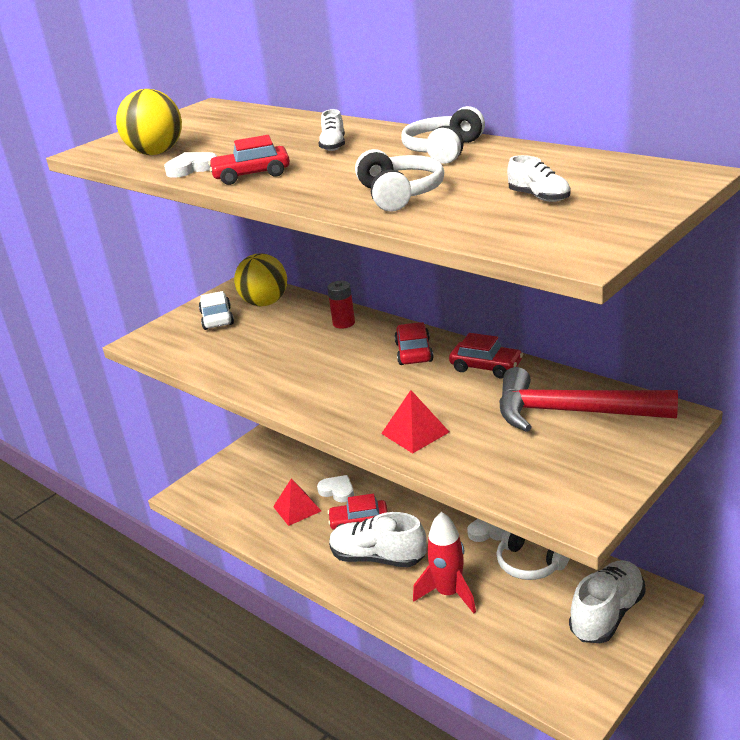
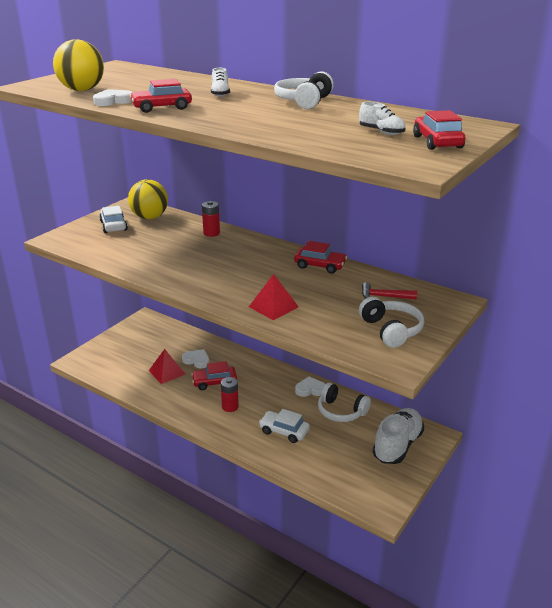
camera: 10 degrees left, 0 degrees up
(378, 558) = (230, 407): white shoe -> red battery
(399, 194) = (278, 125): white headphones -> white headphones (391, 330)
(414, 352) = (266, 254): red car -> red car (437, 142)
(449, 593) = (284, 431): red rocket -> white car
(571, 412) = (384, 297): red hammer -> red hammer, size x0.44

